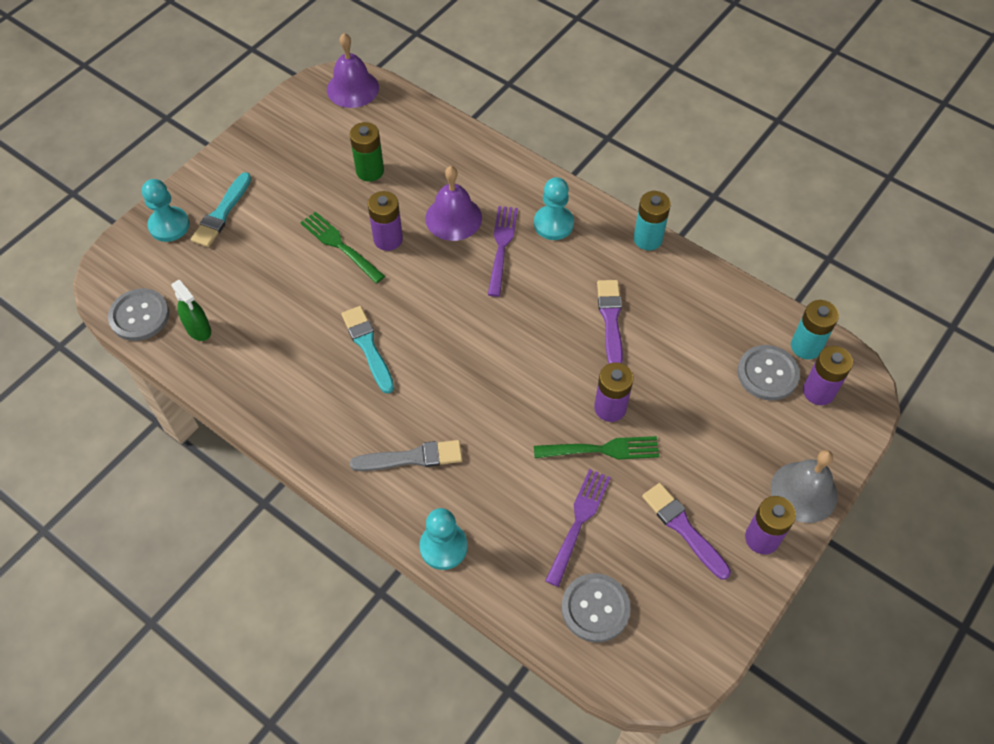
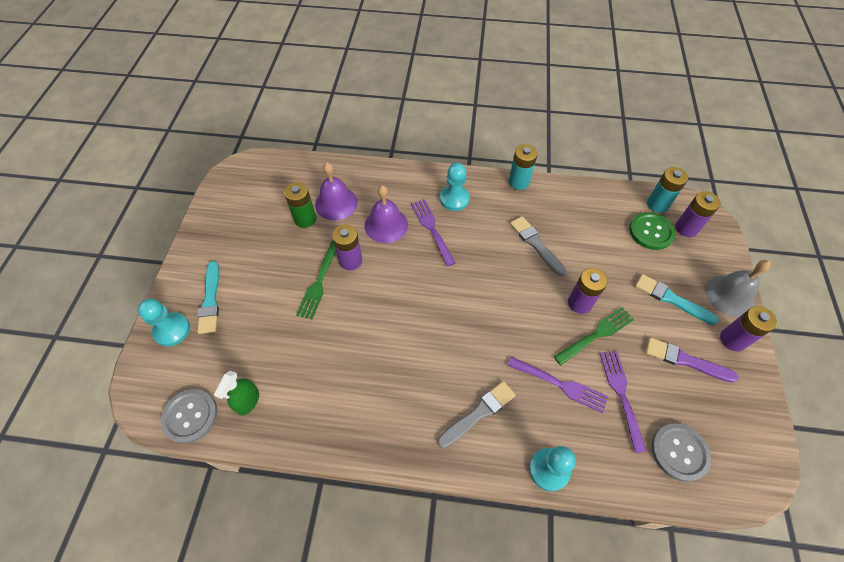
camera: 30 degrees left, 0 degrees up
(198, 329) = (248, 401): green spray bottle -> green spray bottle turned 90 degrees clockwise
(340, 246) = (319, 281): green fork -> green fork turned 90 degrees counterclockwise
(352, 88) = (255, 169): purple bell -> purple bell (336, 203)
(368, 347) = (389, 346): turquoise brush -> turquoise brush (671, 299)
(518, 477) = (560, 385): none -> purple fork
(610, 320) = (536, 244): purple brush -> grey brush
(767, 374) = (651, 232): grey button -> green button

